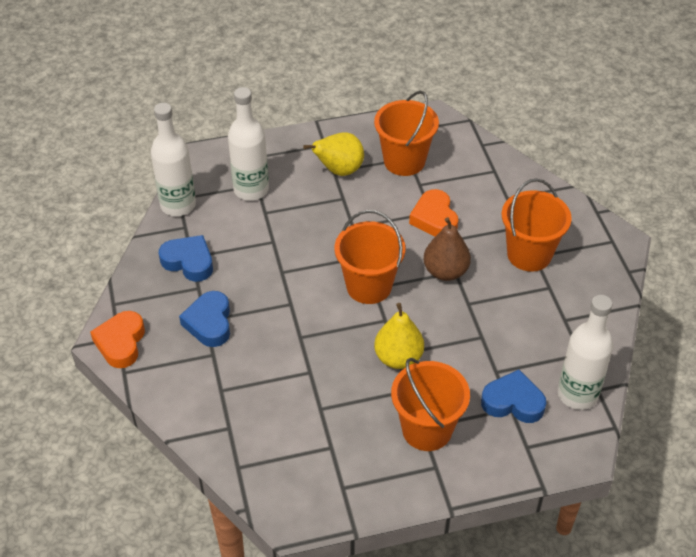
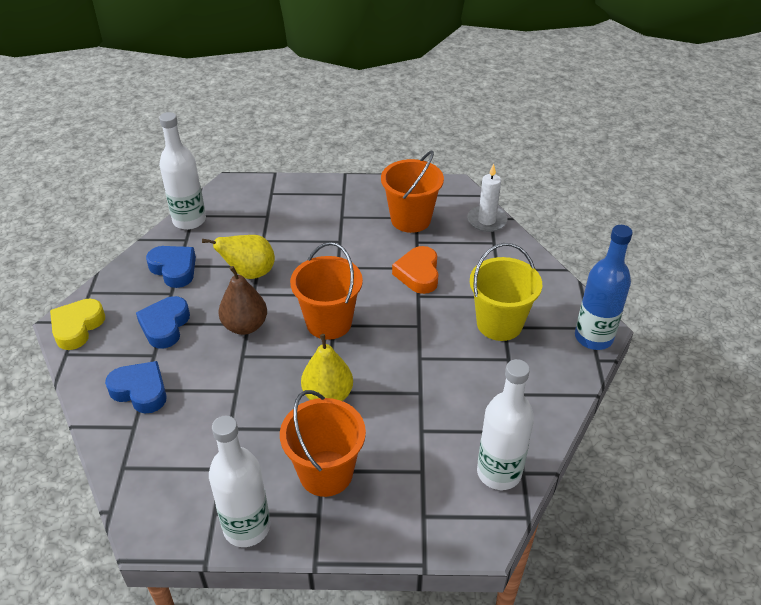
camera: 15 degrees right, 5 degrees down
(121, 343) = (77, 327): orange heart -> yellow heart
(251, 189) = (259, 219): white bottle -> white bottle (246, 527)
(339, 170) = (346, 217): yellow pear -> yellow pear (249, 273)
(445, 271) = (409, 324): brown pear -> brown pear (245, 326)
(479, 148) = (487, 220): none -> white candle
(513, 402) = (427, 465): blue heart -> blue heart (140, 391)
(529, 254) = (499, 324): orange bucket -> yellow bucket
(618, 250) = (593, 337): none -> blue bottle

